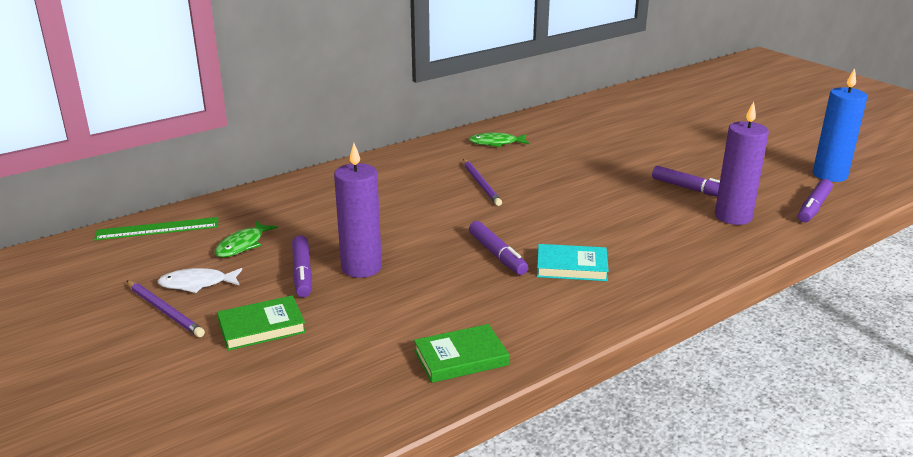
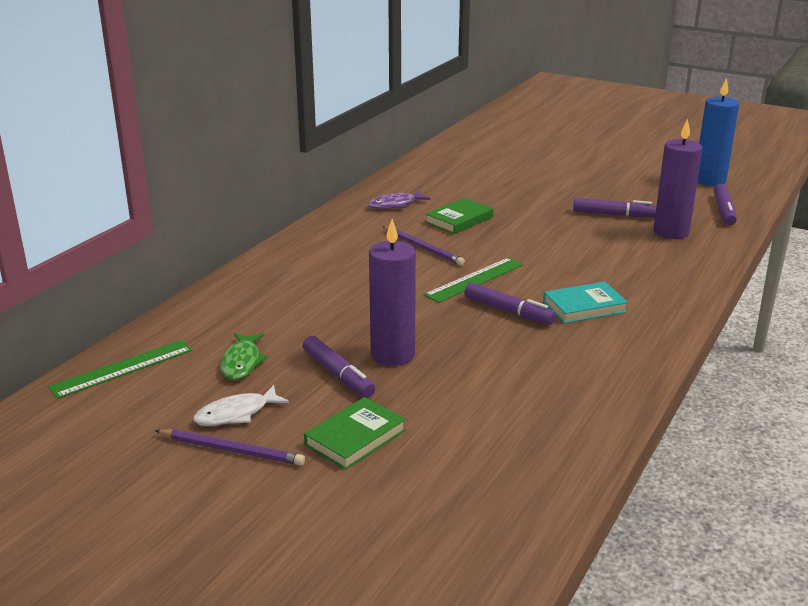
camera: 25 degrees left, 0 degrees up
(461, 358) = (574, 412): green book -> green book (459, 220)
(496, 143) = (395, 204): green fish -> purple fish
(497, 220) = (474, 279): none -> green ruler

